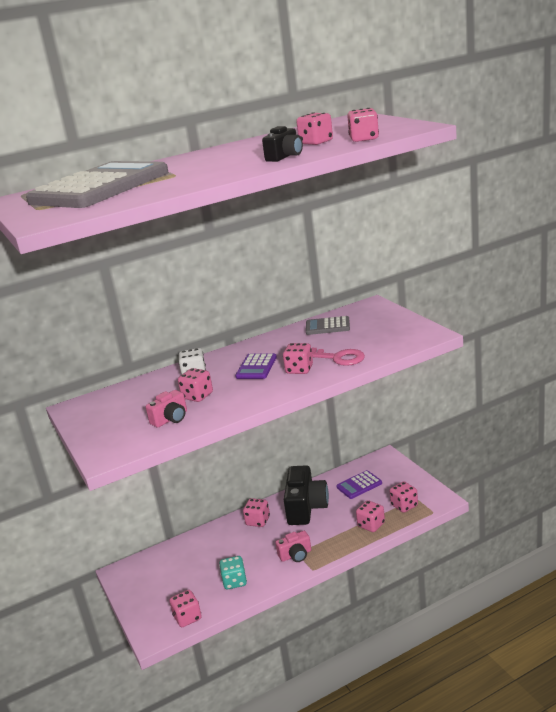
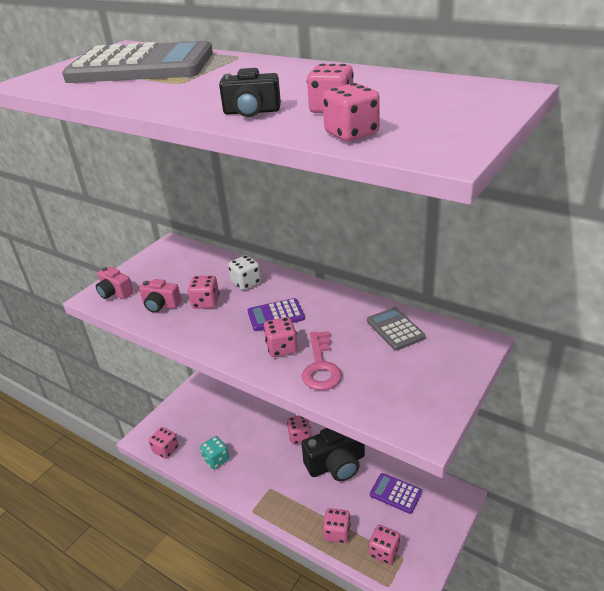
camera: 60 degrees right, 10 degrees up
(295, 555) = (266, 488): pink camera -> pink camera (115, 292)

